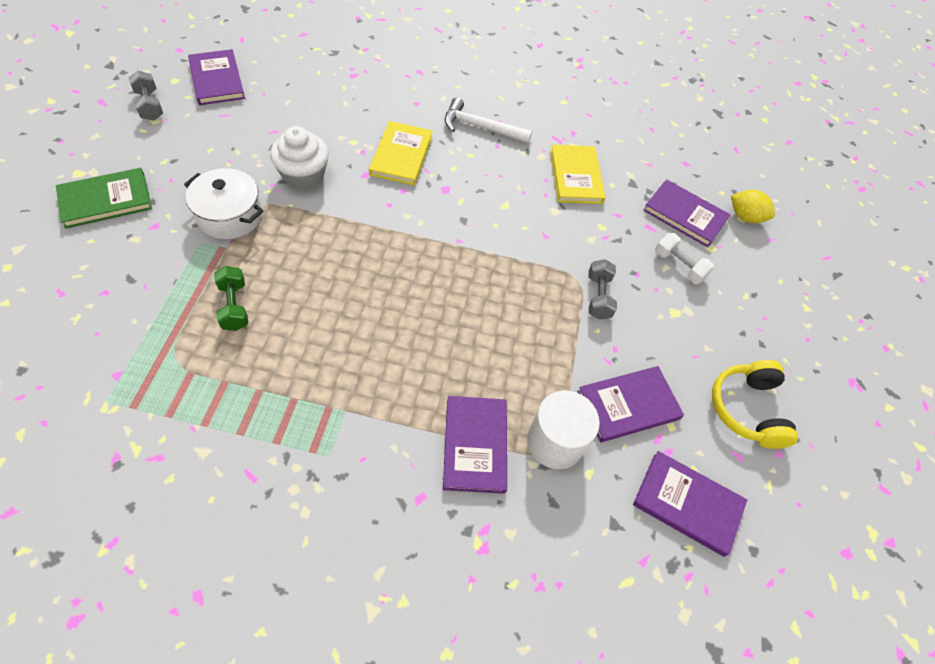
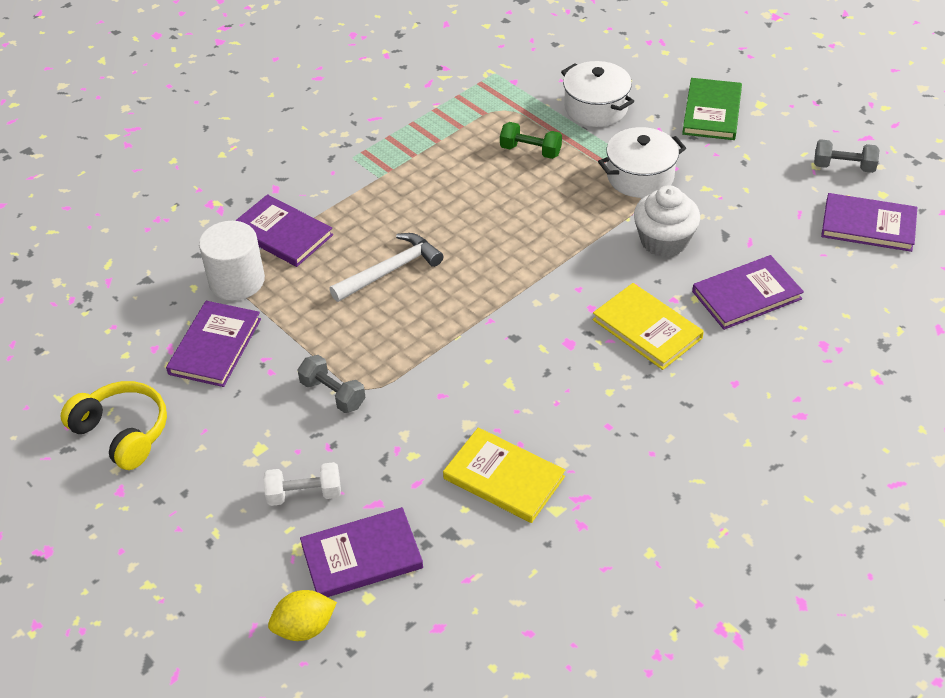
camera: 135 degrees right, 10 degrees down
(137, 284) = (596, 108): none -> white pot
(481, 127) = (651, 426): white hammer -> white hammer (390, 270)
(687, 504) = (109, 332): purple book -> purple book (746, 295)

